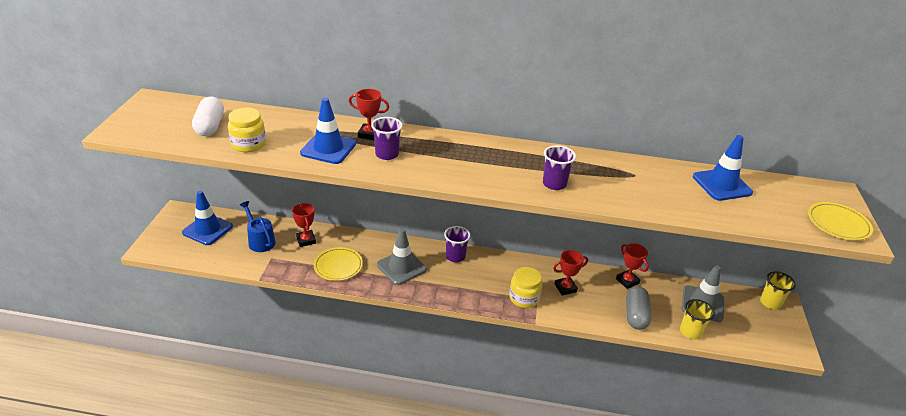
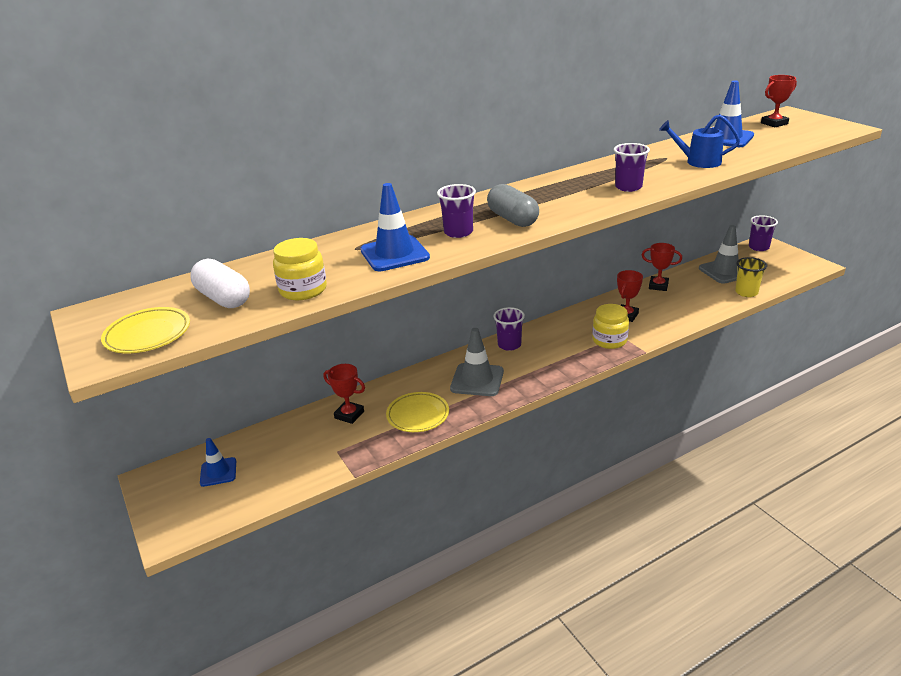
camera: 35 degrees left, 5 degrees down
(207, 229) = (218, 472): blue traffic cone -> blue traffic cone, size x0.63
(260, 241) = (299, 445): blue watering can -> blue watering can (698, 162)
(369, 134) = (410, 227): red trophy -> red trophy (774, 123)
(635, 315) = (699, 304): grey capsule -> grey capsule (512, 219)
(770, 302) = (758, 247): yellow cup -> purple cup
(838, 224) = (826, 127): yellow plate -> yellow plate (148, 335)

